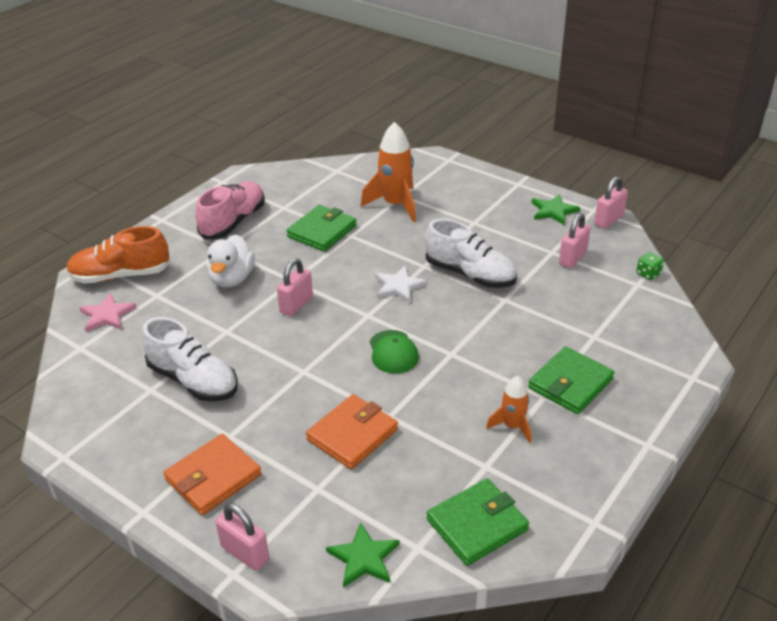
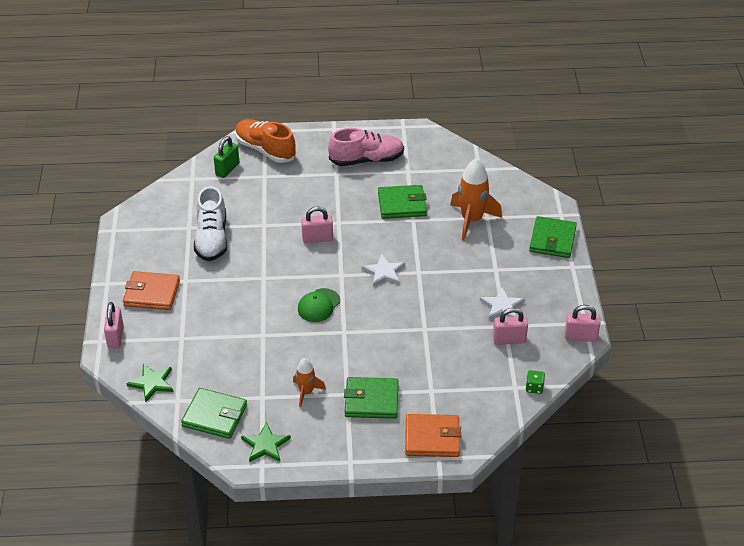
camera: 50 degrees right, 5 degrees up
(107, 315) = (227, 169): pink star -> green padlock
(232, 279) = (311, 196): white duck -> none
(352, 434) = (233, 328): orange wallet -> orange wallet (432, 438)
(470, 274) = (433, 298): white shoe -> none
(474, 177) = (552, 240): none -> green wallet
(525, 241) = (502, 306): none -> white star
(553, 211) = (558, 302): green star -> green star (265, 445)

